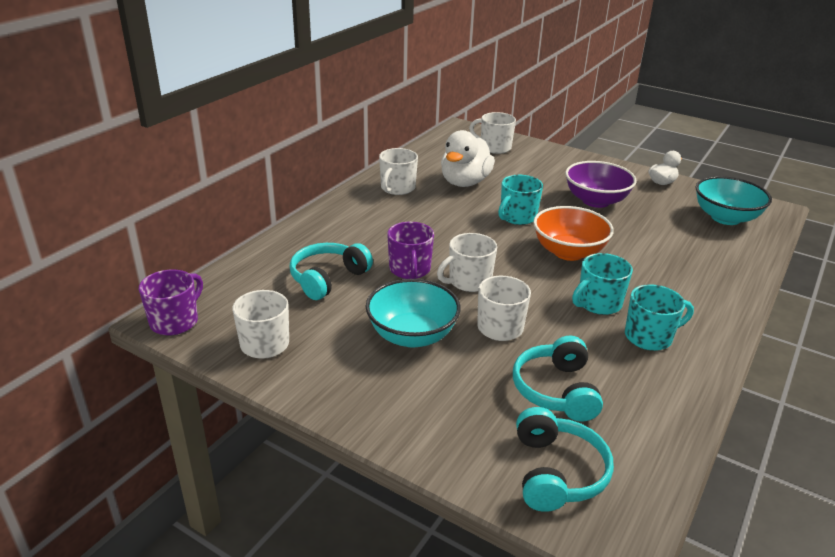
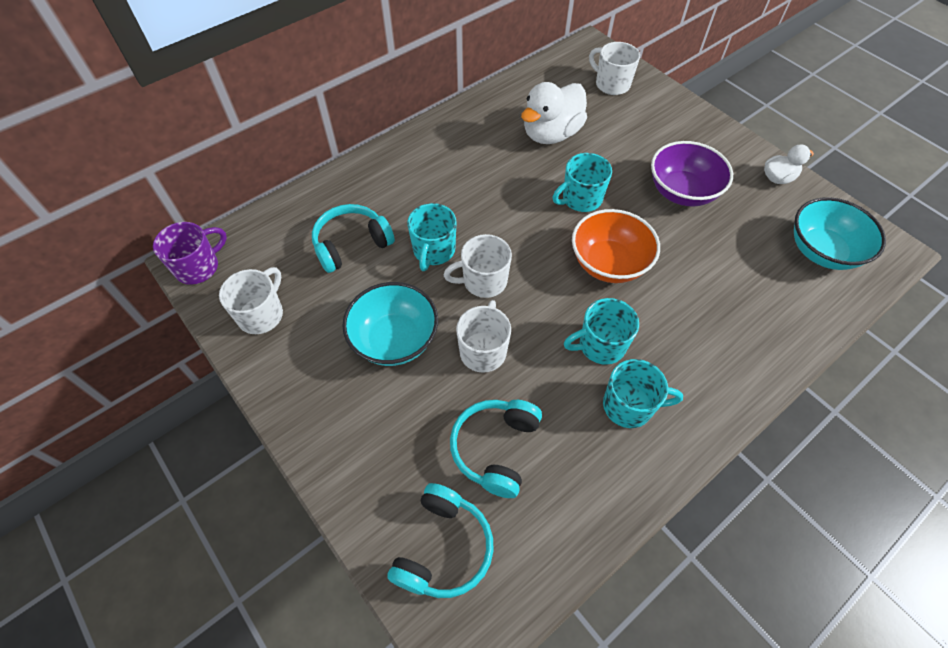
camera: 20 degrees right, 25 degrees up
(397, 188) = (476, 129): white mug -> none
(410, 270) = (433, 251): purple mug -> turquoise mug

